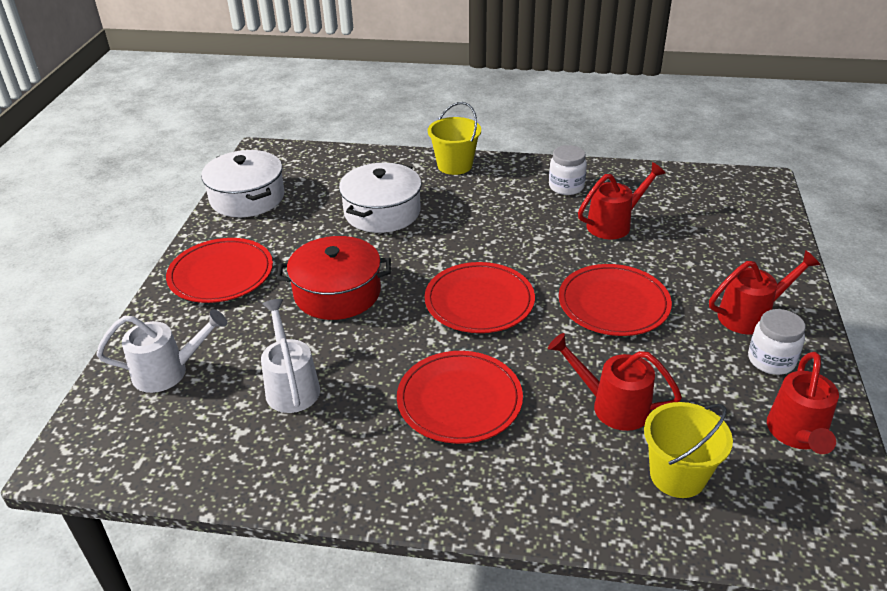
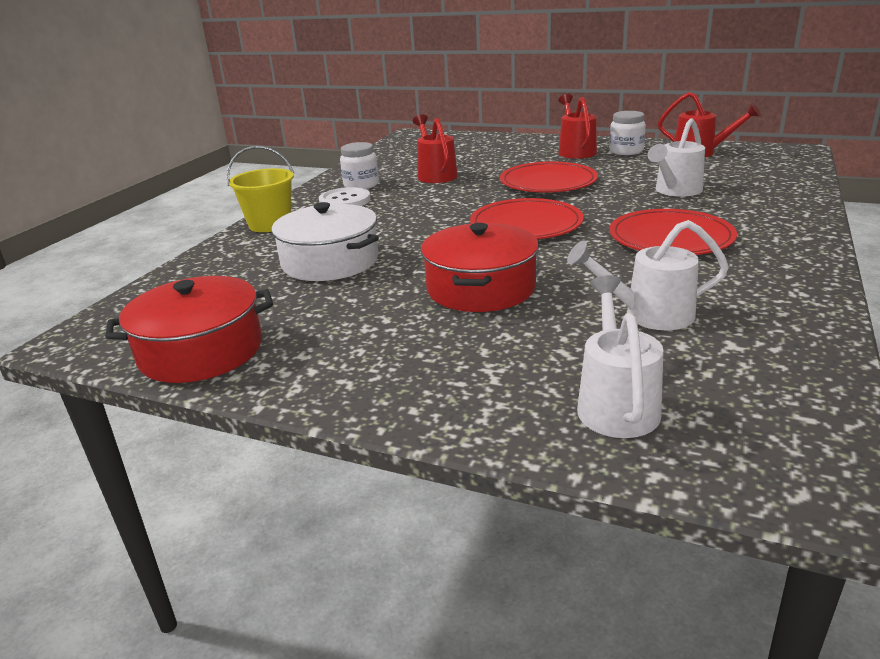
camera: 75 degrees left, 10 degrees down
(221, 274) = (395, 368): red plate -> none
(247, 198) = (201, 351): white pot -> red pot
(519, 188) = (345, 201): none -> white button
(612, 406) = (675, 191): red watering can -> white watering can
(677, 475) = (747, 180): yellow bucket -> none

